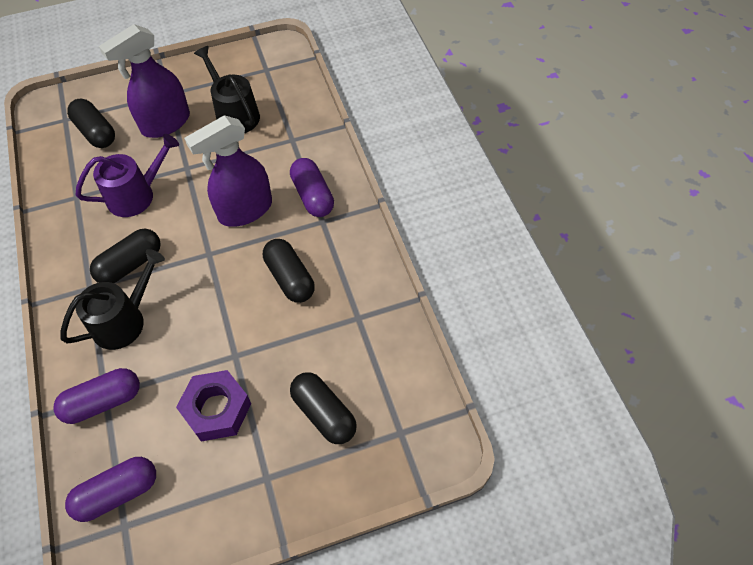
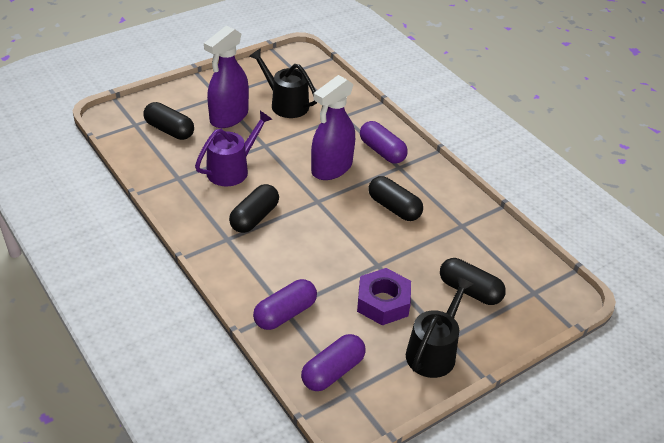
camera: 20 degrees left, 15 degrees down
(124, 321) = (271, 256): black watering can -> black watering can (433, 352)

